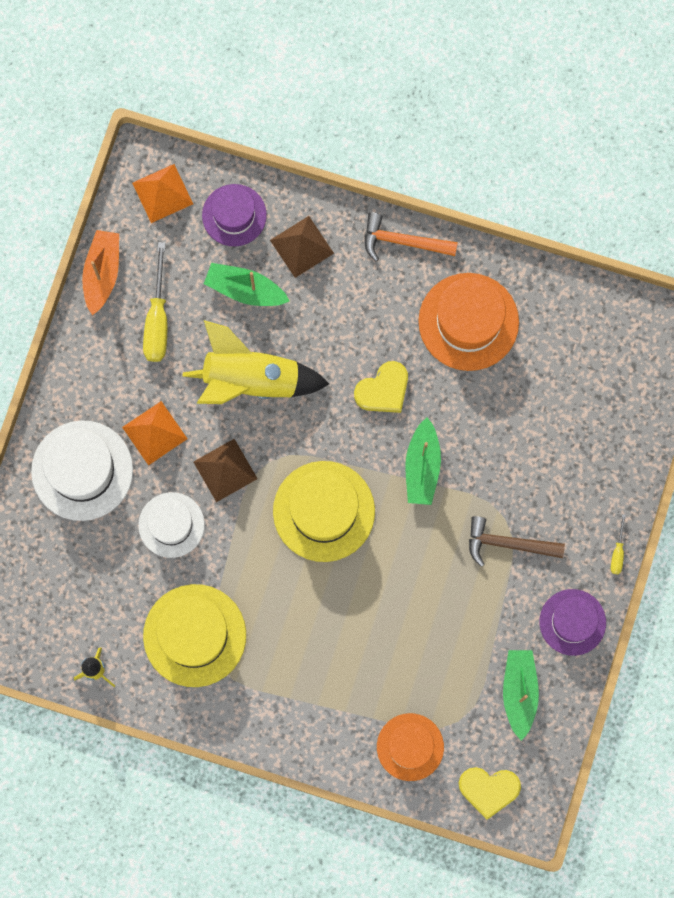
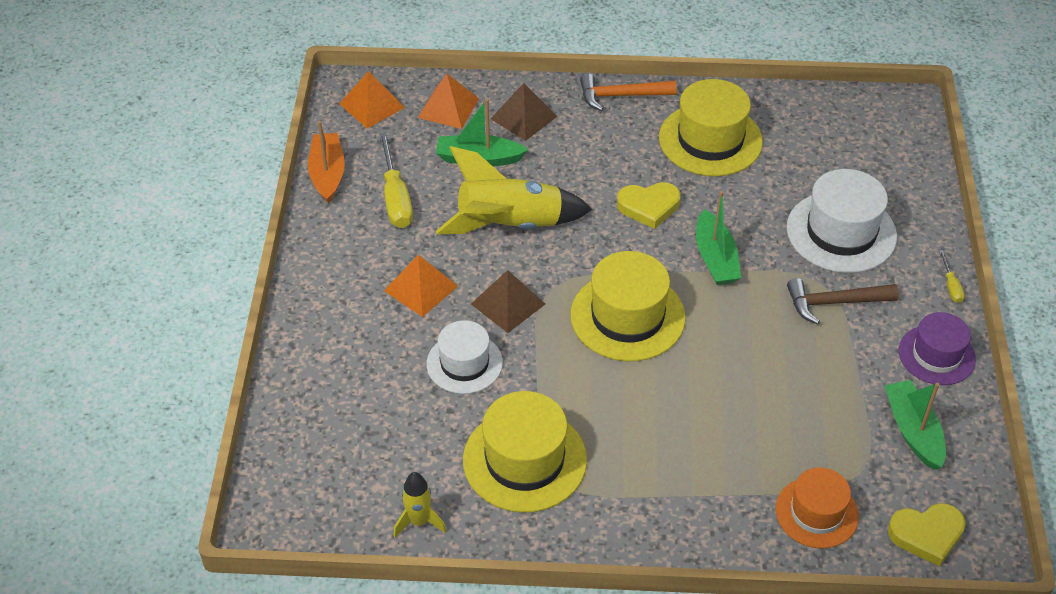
camera: 15 degrees left, 30 degrees down
(82, 470) = (350, 336): white hat -> white hat (841, 232)
(234, 215) = (448, 108): purple hat -> orange pyramid
(383, 390) = (649, 206): yellow heart -> yellow heart turned 45 degrees clockwise
(468, 322) = (710, 140): orange hat -> yellow hat

